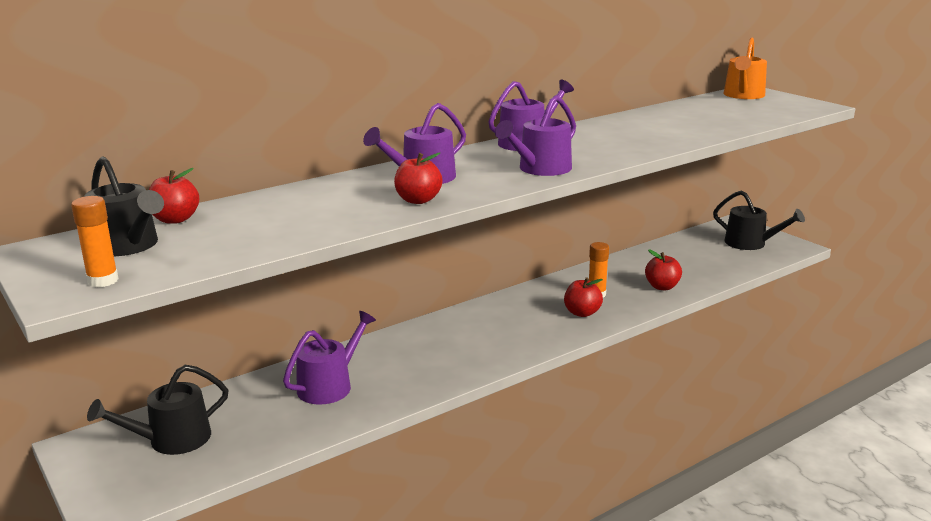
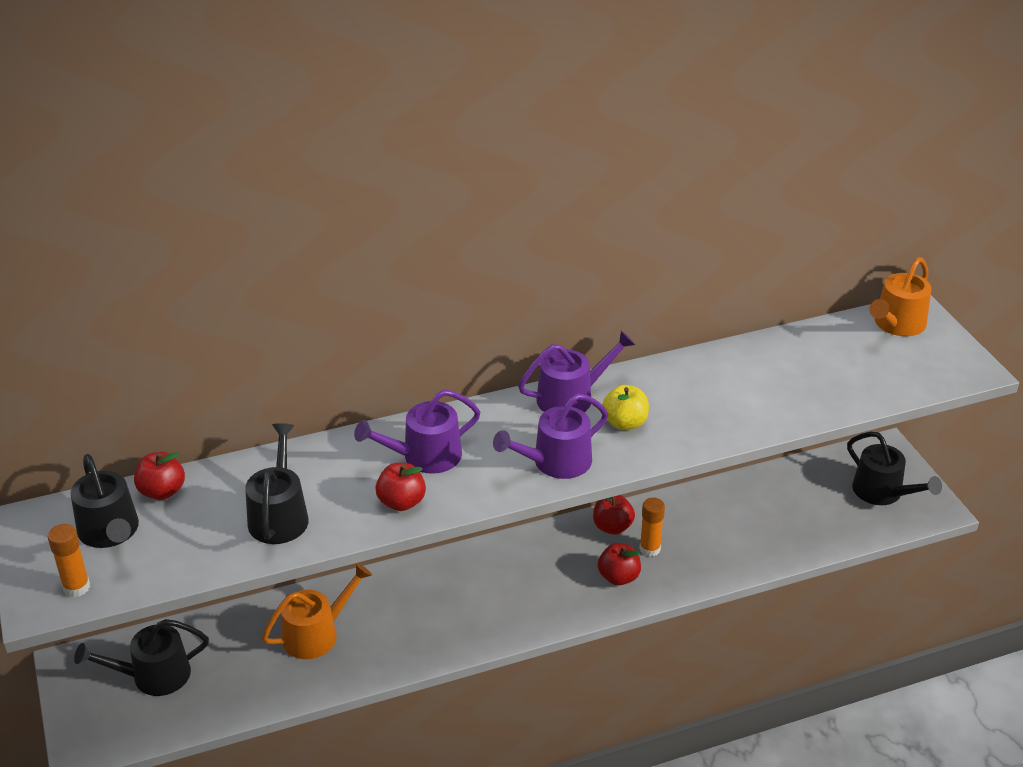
camera: 15 degrees right, 15 degrees up
(303, 219) = (279, 515): none -> black watering can
(329, 386) = (316, 634): purple watering can -> orange watering can
(582, 148) = (625, 423): none -> yellow apple
(662, 287) = (731, 551): red apple -> red apple (612, 527)

